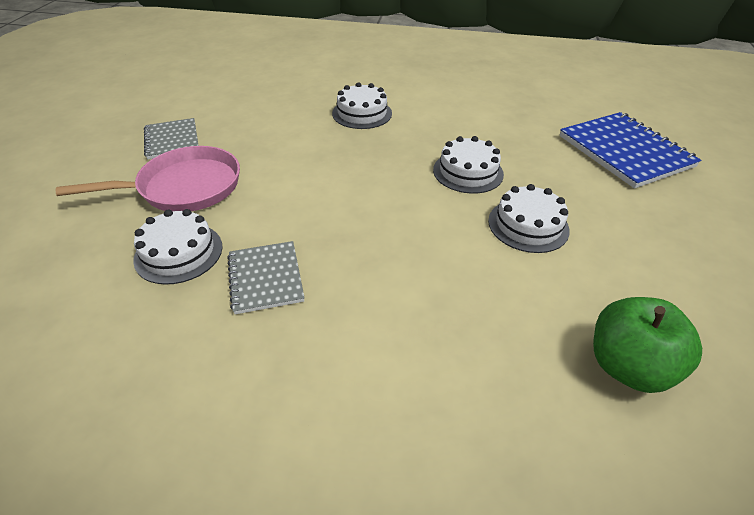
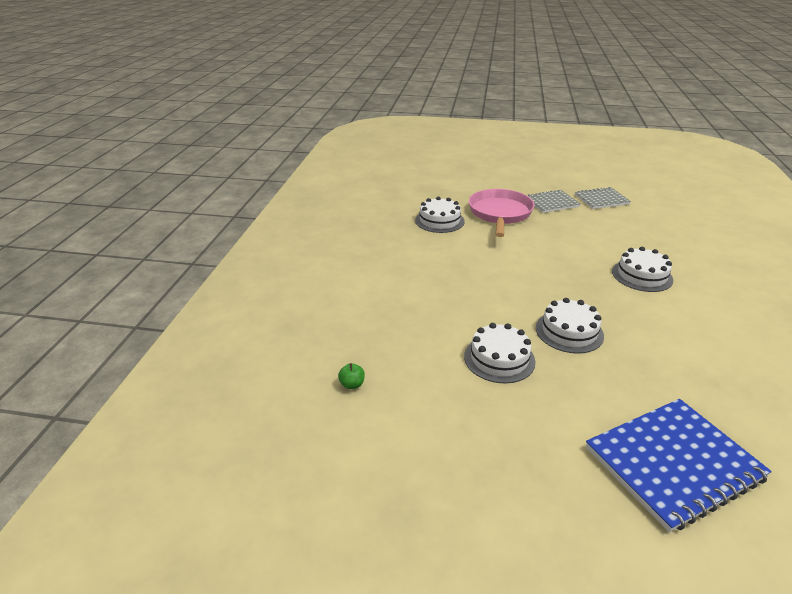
camera: 90 degrees right, 10 degrees down
(183, 187) = (500, 214): pink pan -> pink pan turned 150 degrees counterclockwise
(265, 278) = (422, 248): grey notebook -> grey notebook (601, 199)
(628, 366) = (352, 384): green apple -> green apple, size x0.40

